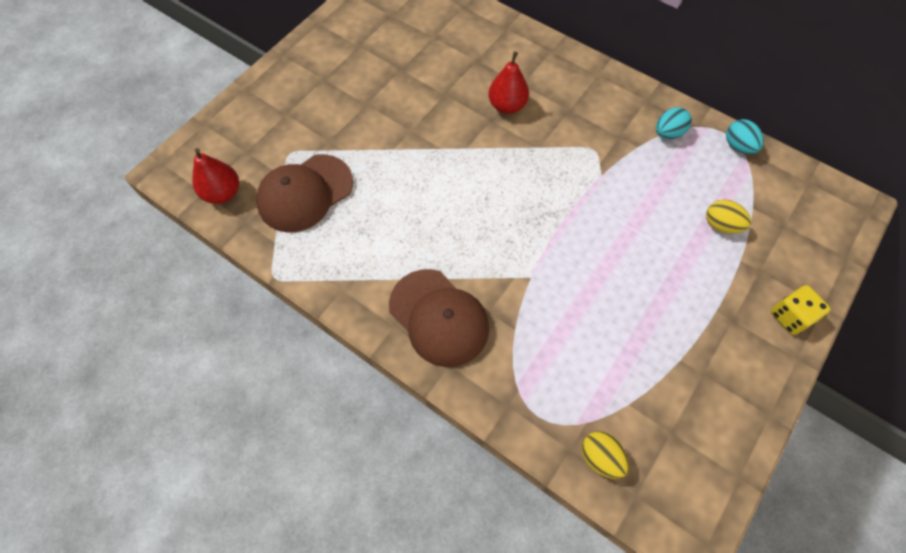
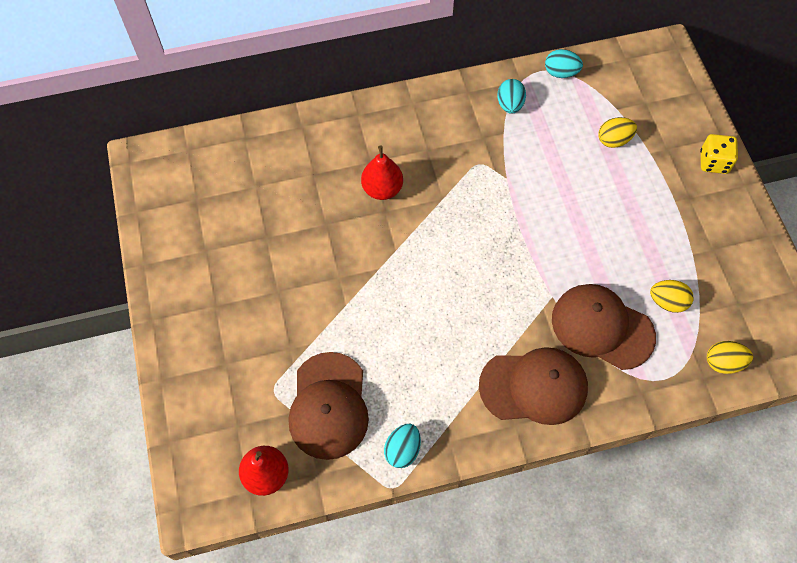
camera: 50 degrees left, 0 degrees up
(309, 263) = (402, 450): none -> turquoise egg
(539, 333) = (602, 327): none -> brown cap
(613, 369) = (667, 302): none -> yellow egg

